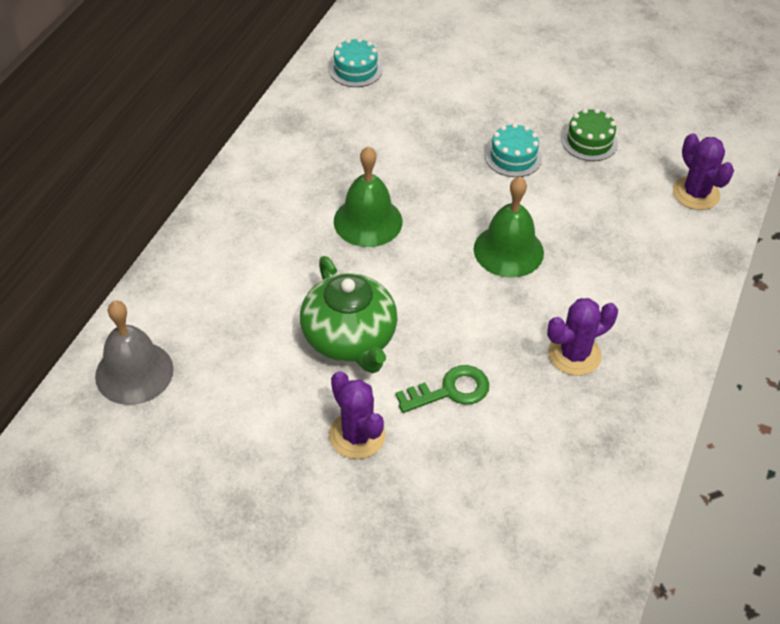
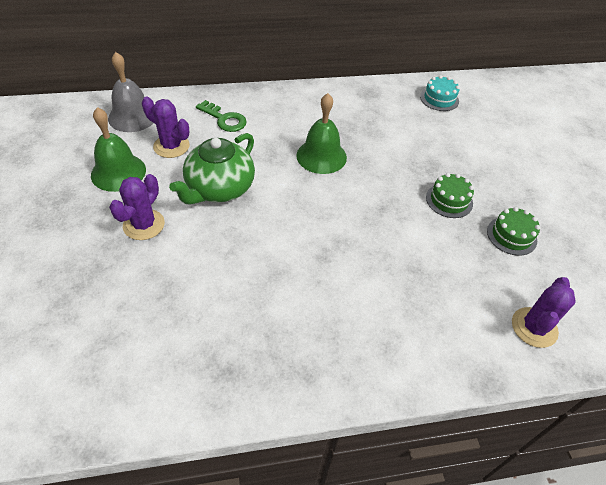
camera: 55 degrees right, 0 degrees up
(450, 390) = (211, 255): green key -> green key (224, 119)
(508, 250) = (360, 234): green bell -> green bell (118, 172)
(513, 157) = (449, 200): turquoise cake -> green cake
(574, 354) = (295, 313): purple cactus -> purple cactus (171, 146)

